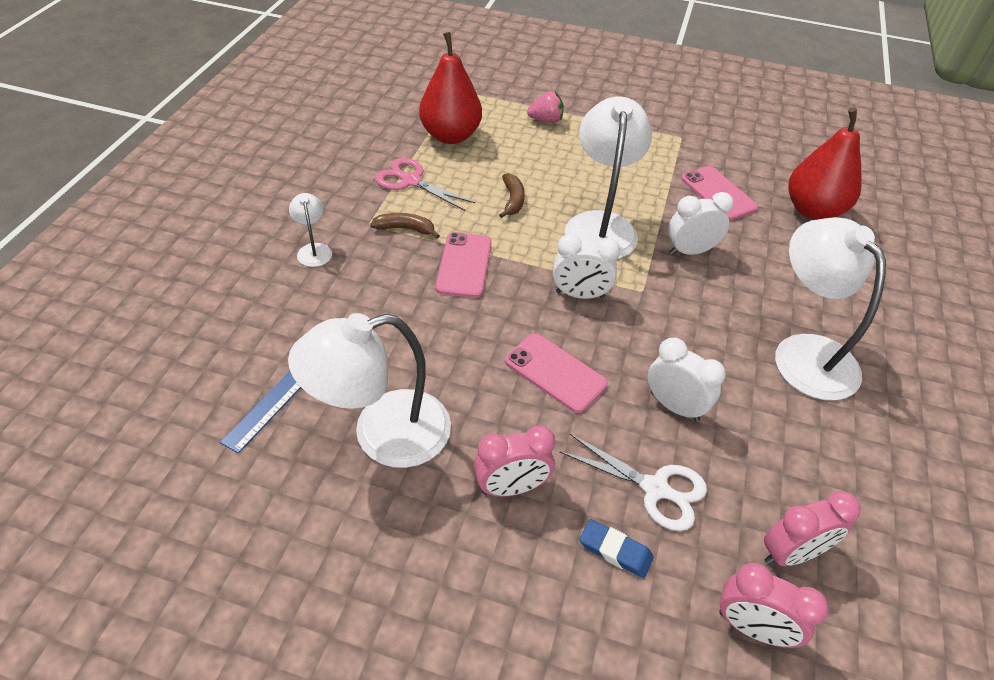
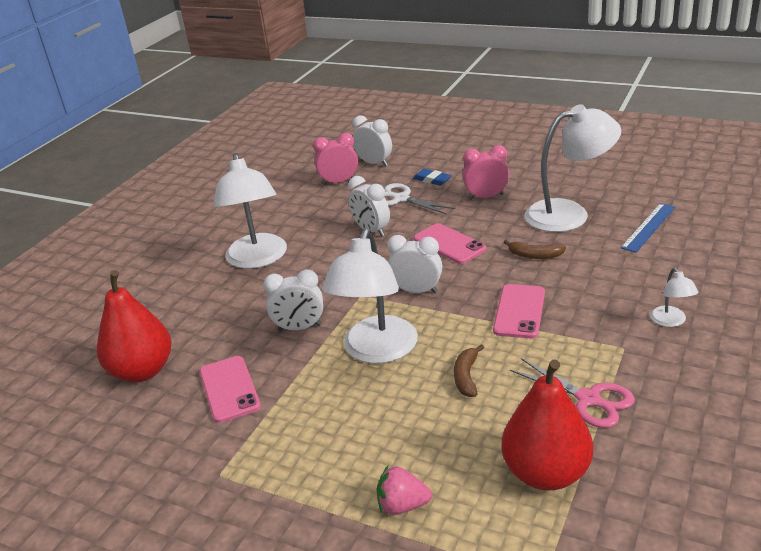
camera: 165 degrees left, 15 degrees down
(405, 229) = (583, 343): brown banana -> brown banana (534, 255)
(752, 628) = (374, 163): pink clock -> white clock

